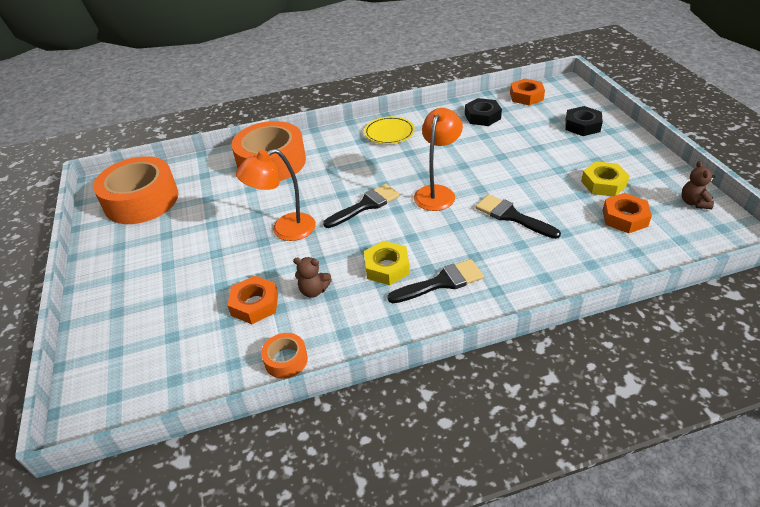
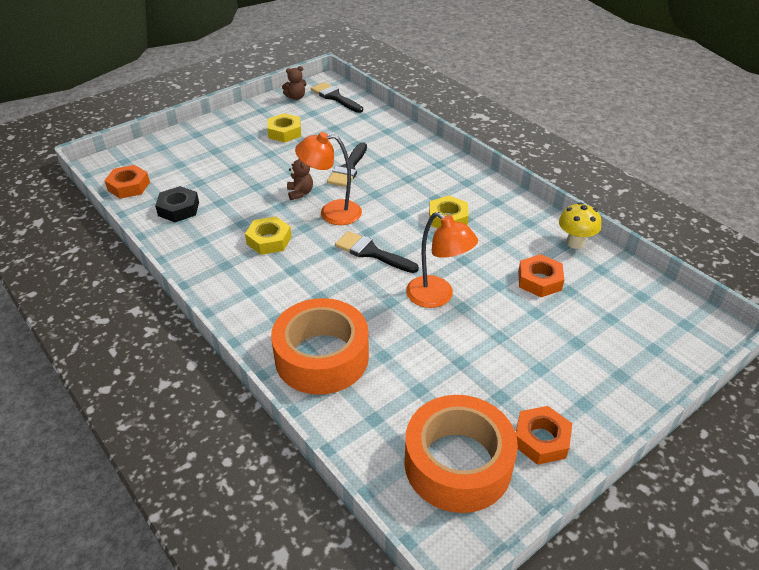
camera: 115 degrees left, 0 degrees up
(286, 360) = (575, 243): orange tape -> yellow mushroom
(314, 291) = (500, 251): brown teddy bear -> brown teddy bear (300, 193)
(389, 133) = (228, 270): yellow plate -> none
(415, 154) = (269, 240): none -> yellow nut
(441, 282) = (446, 188): black brush -> black brush (335, 97)
(582, 126) = (189, 148): black nut -> none
(624, 218) = (327, 121): orange nut -> orange nut (541, 439)

